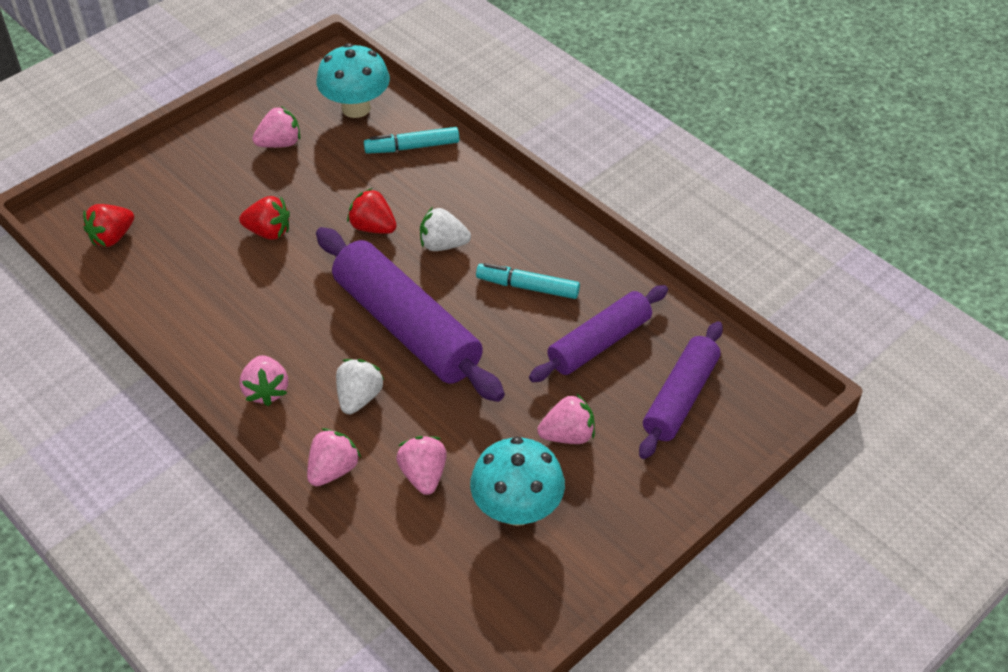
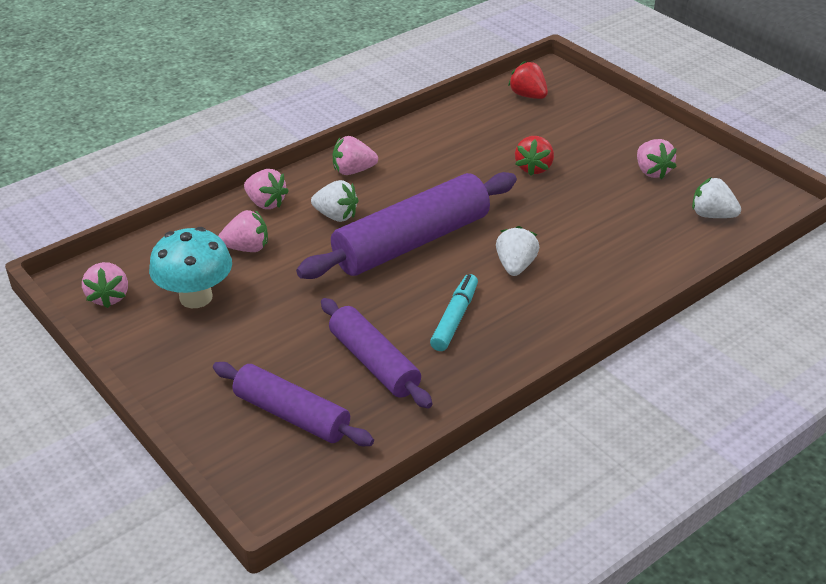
camera: 95 degrees right, 10 degrees down
(356, 108) = (712, 215): turquoise mushroom -> white strawberry
(373, 227) = (539, 224): red strawberry -> none
(412, 147) = (656, 250): turquoise marker -> none
(568, 435) = (266, 333): pink strawberry -> pink strawberry (109, 297)

